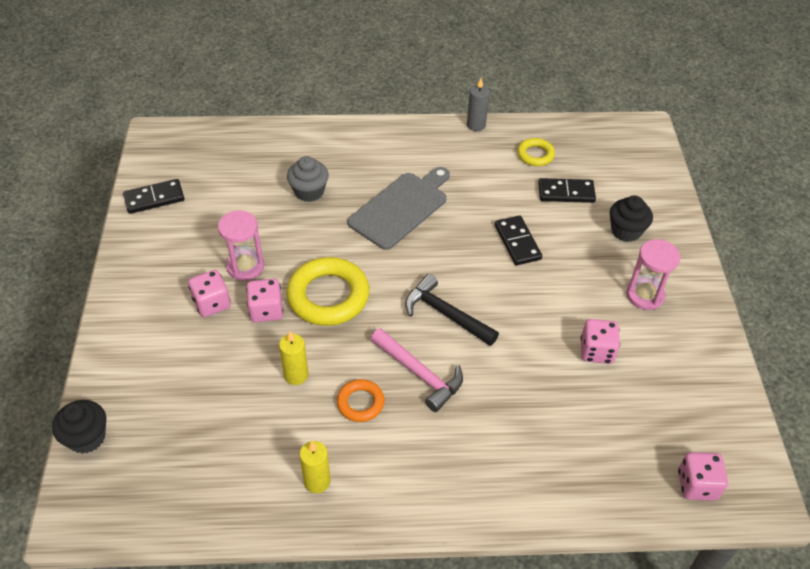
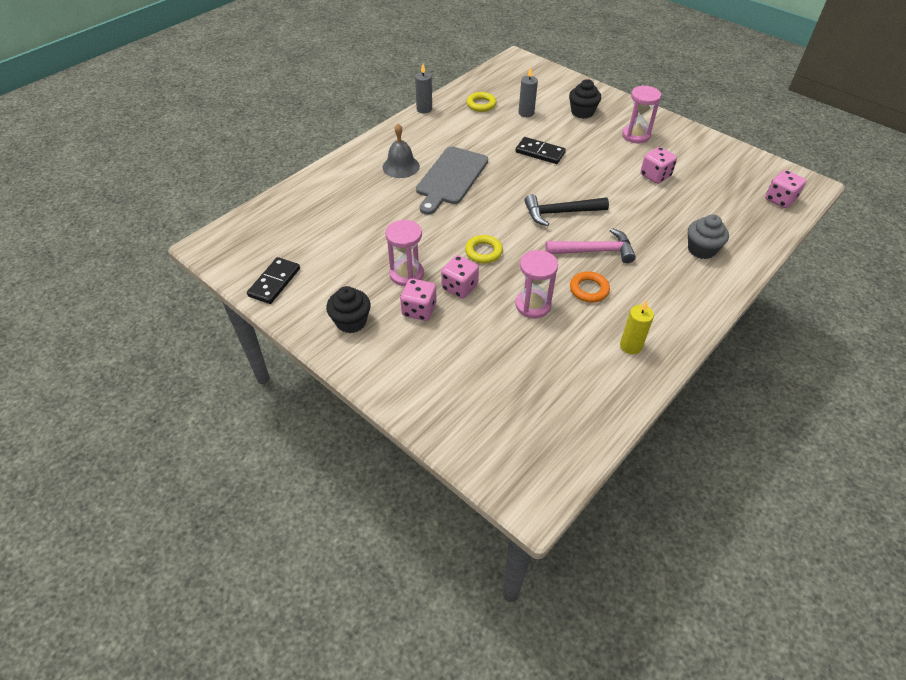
camera: 45 degrees left, 0 degrees up
(87, 437) = (464, 449): black cupcake -> black cupcake (351, 321)
(296, 375) = (533, 305): yellow candle -> pink hourglass
(309, 191) = (379, 206): grey cupcake -> grey cupcake (701, 249)
(328, 296) = (483, 252): yellow ring -> yellow ring, size x0.53
(377, 167) = (401, 166): none -> grey bell
(401, 208) = (450, 178): grey cutting board -> grey cutting board turned 150 degrees counterclockwise
(566, 193) = (526, 113): black domino -> grey candle

